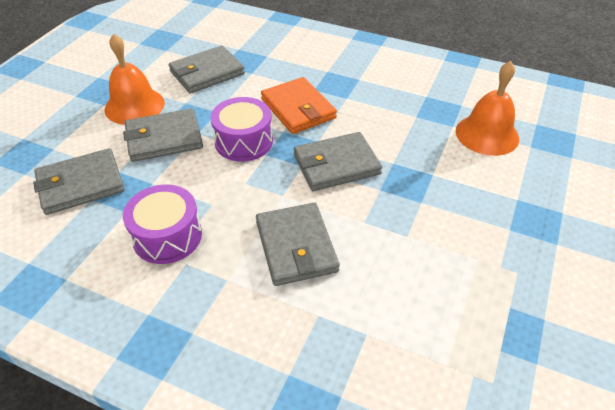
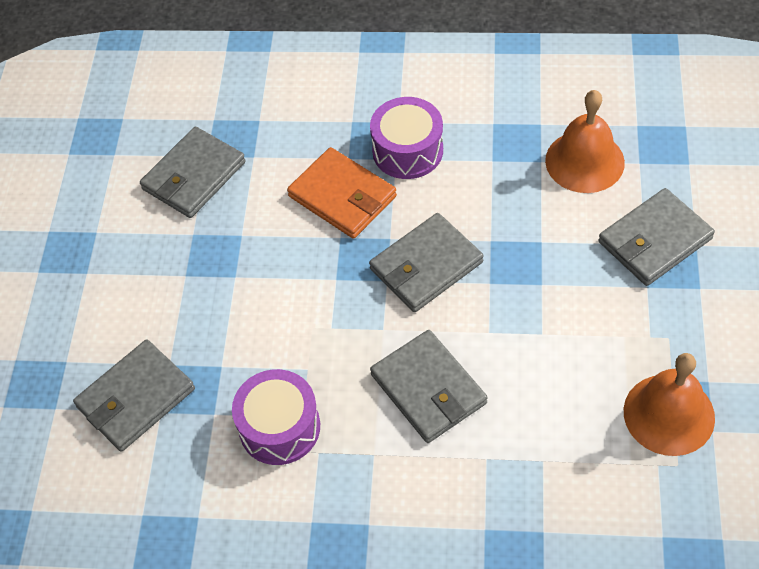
camera: 15 degrees left, 10 degrees up
(134, 106) = (129, 261): orange bell -> orange bell (669, 414)
(164, 138) = (197, 298): grey wallet -> grey wallet (654, 240)
(244, 141) = (299, 269): purple drum -> purple drum (407, 150)

